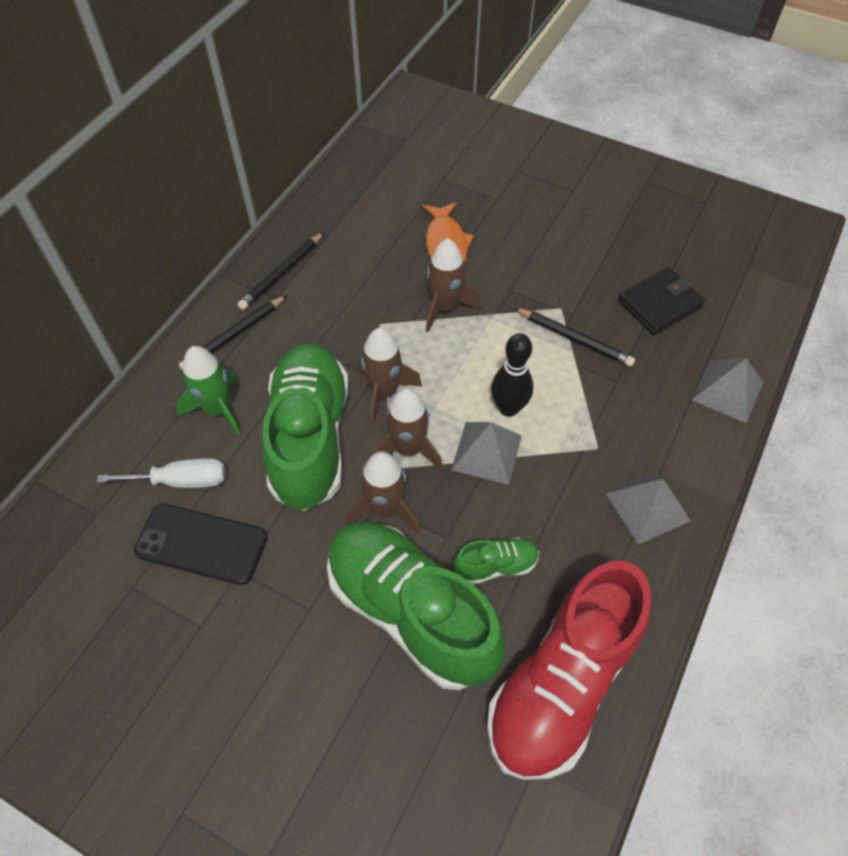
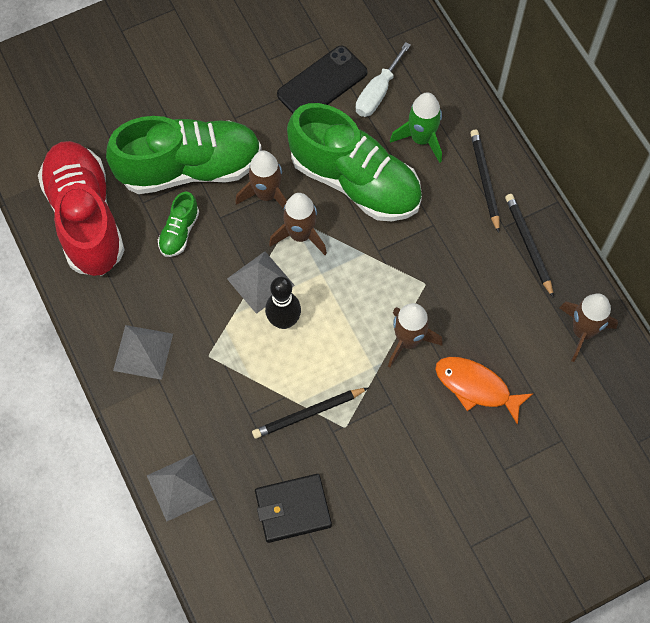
camera: 125 degrees right, 10 degrees up
(384, 392) = (359, 249): brown rocket -> brown rocket (582, 331)
(659, 304) = (293, 509): black wallet -> black wallet turned 75 degrees clockwise

